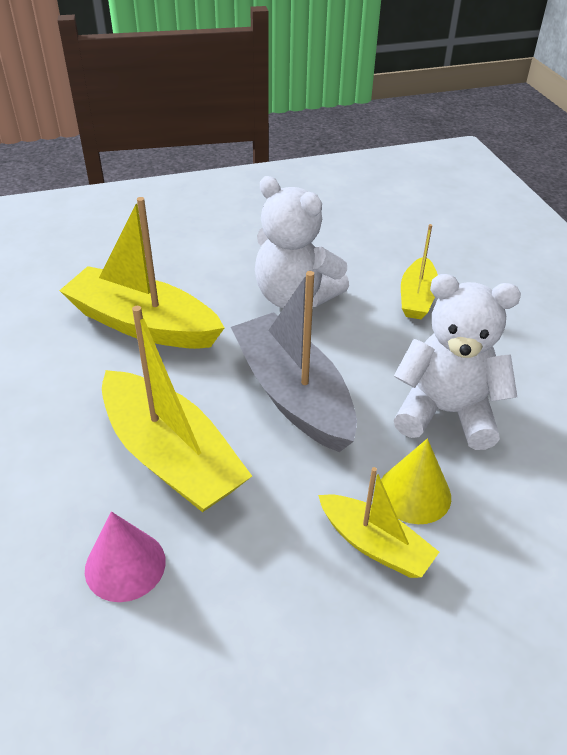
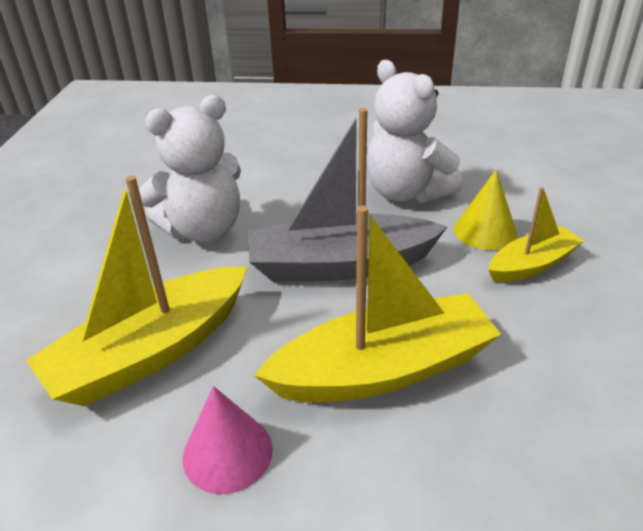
camera: 65 degrees left, 5 degrees down
(125, 565) = (521, 437): pink cone -> pink cone (227, 452)
(417, 298) = (263, 166): yellow boat -> none
(446, 412) = (406, 192): white teddy bear -> white teddy bear turned 75 degrees counterclockwise

